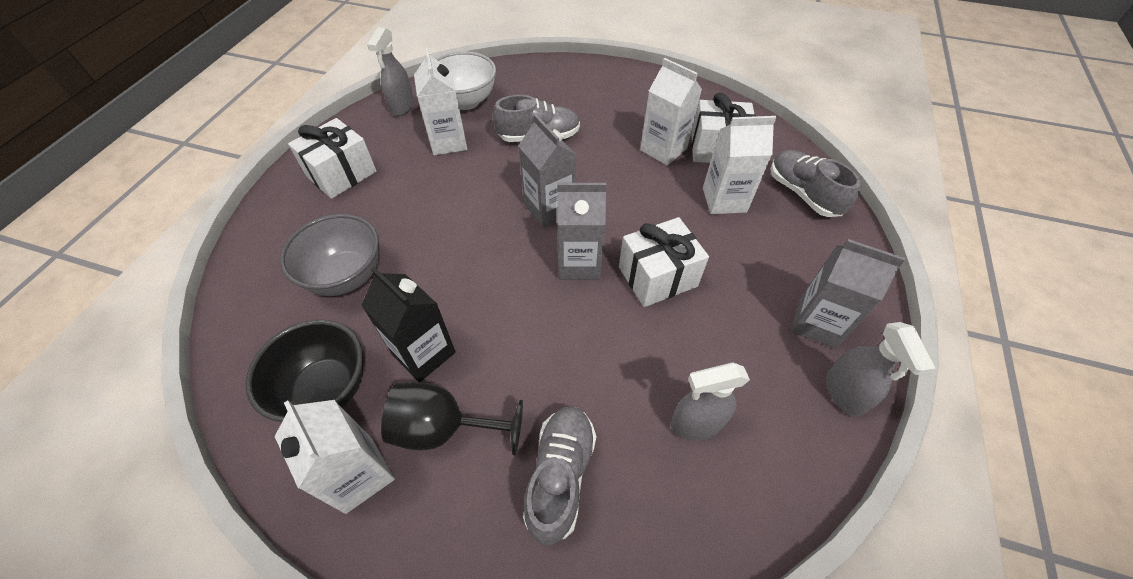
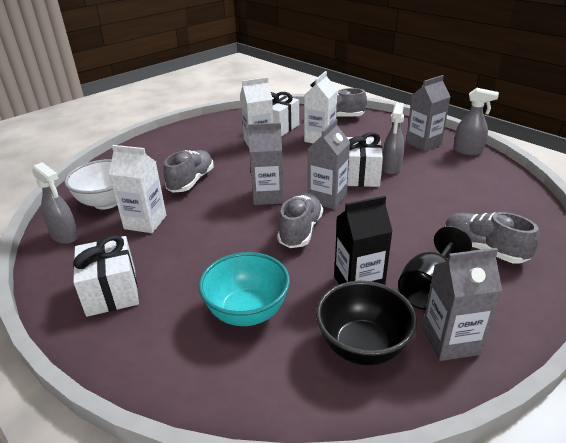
camera: 60 degrees left, 20 degrees down
(346, 276) = (247, 312): grey bowl -> turquoise bowl
(359, 475) = (450, 341): white carton -> grey carton
(498, 264) = (300, 230): none -> grey shoe
(696, 424) = (467, 195): grey spray bottle -> grey spray bottle (391, 168)

